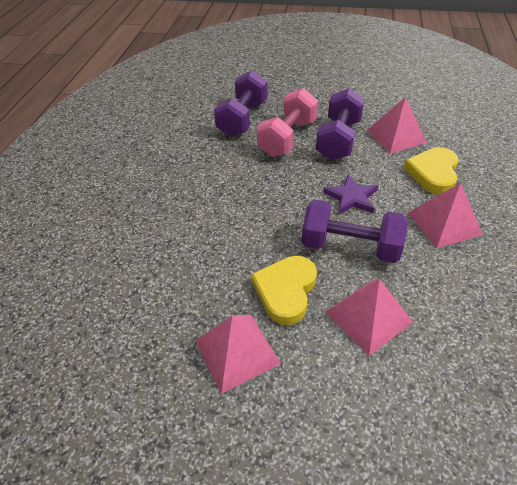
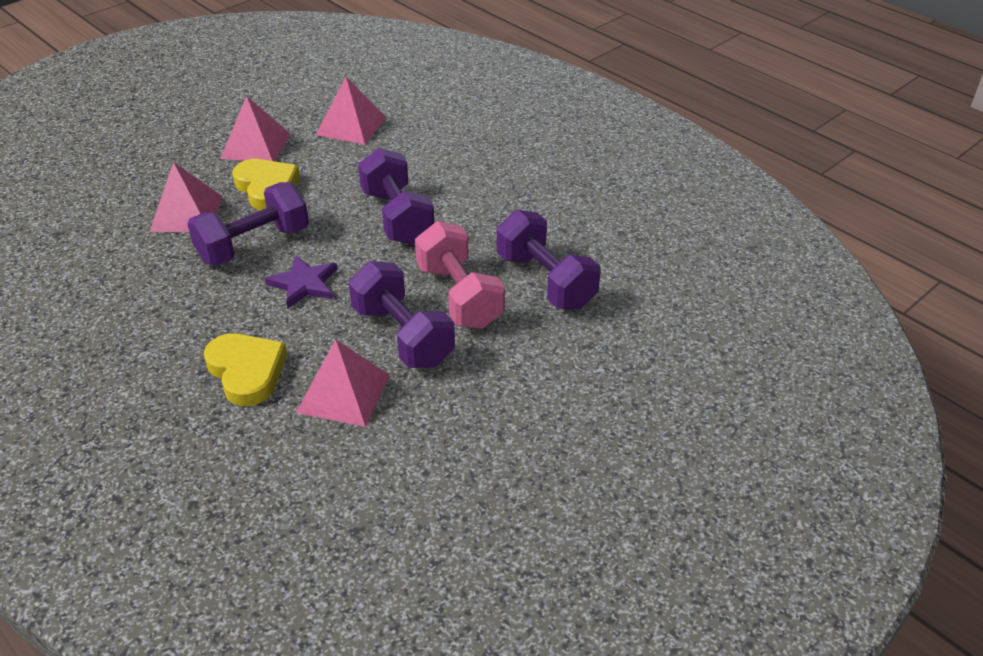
camera: 125 degrees right, 5 degrees down
(246, 198) = (397, 217): none -> purple dumbbell
(444, 223) = (186, 322): pink pyramid -> pink pyramid (351, 125)

